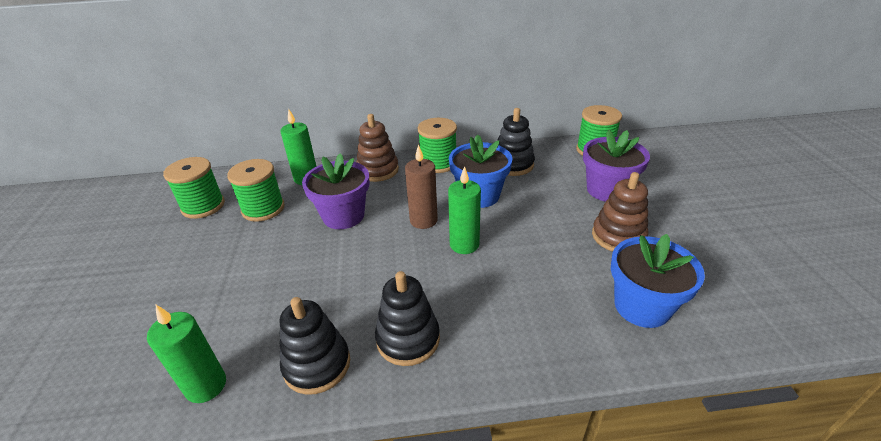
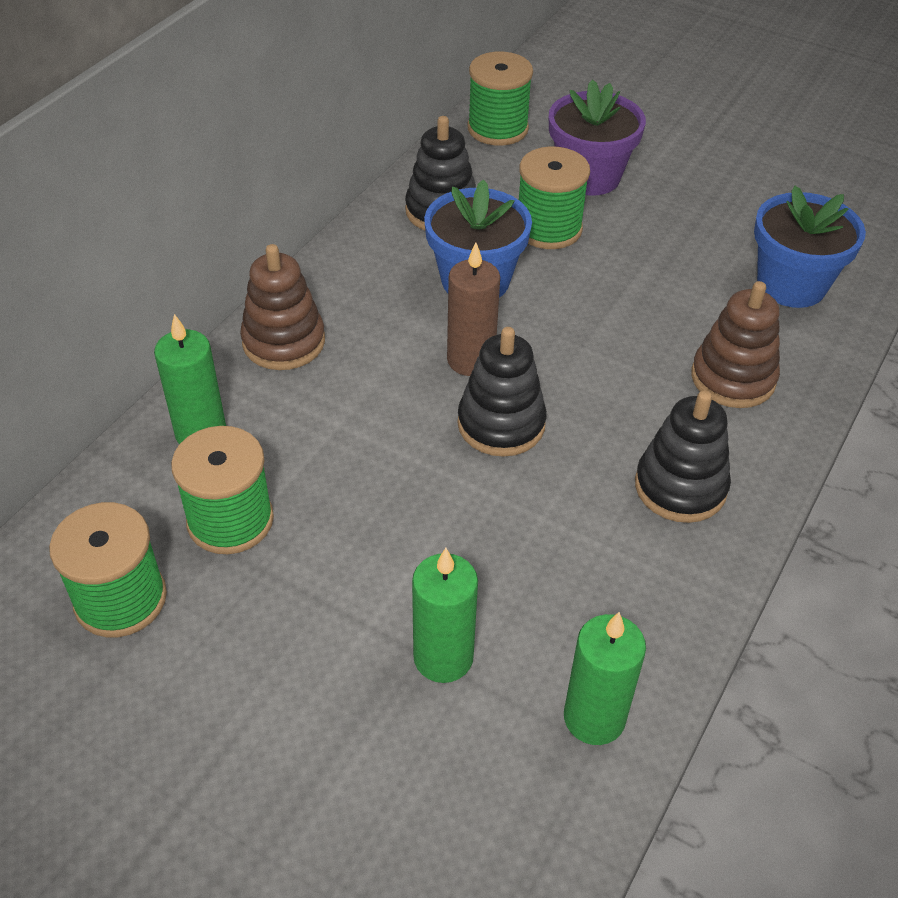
camera: 55 degrees left, 10 degrees up
(317, 365) = (651, 589): black stacking toy -> black stacking toy (501, 424)
(343, 216) = (365, 434): purple flower pot -> none
(438, 163) = (347, 272): green spool -> green spool (548, 228)
(464, 244) = (562, 351): green candle -> green candle (443, 657)
(618, 236) = (677, 226): brown stacking toy -> brown stacking toy (733, 378)

